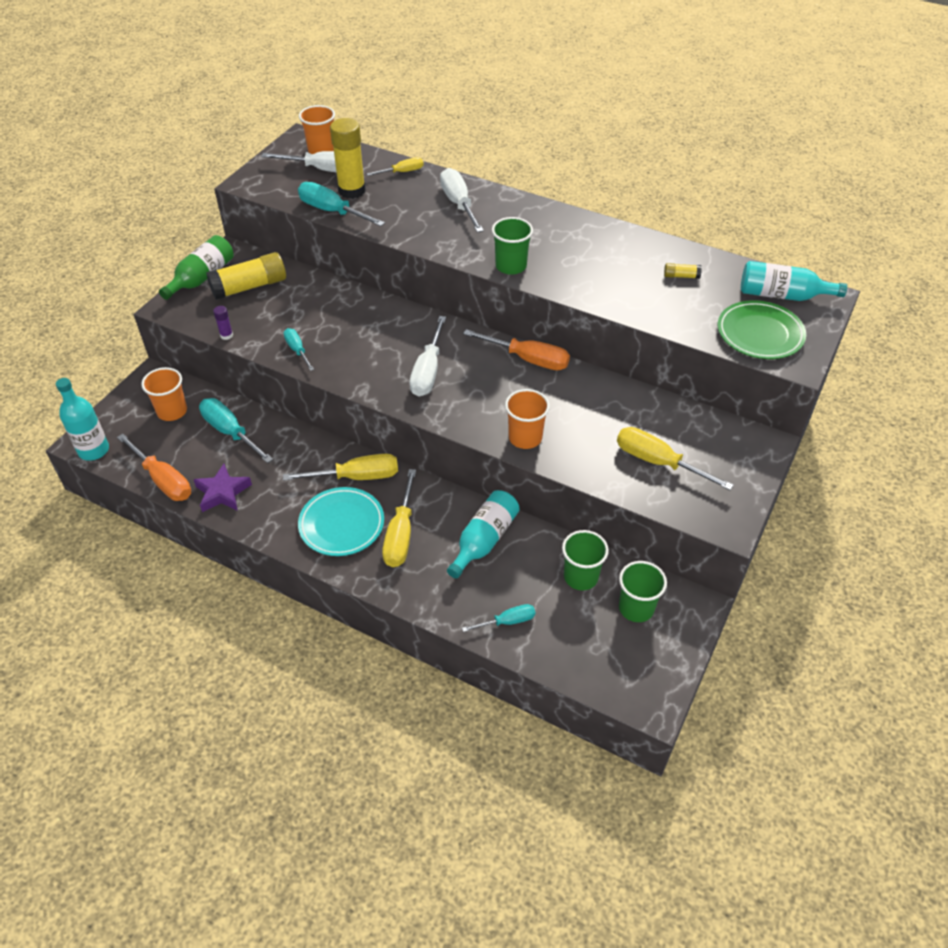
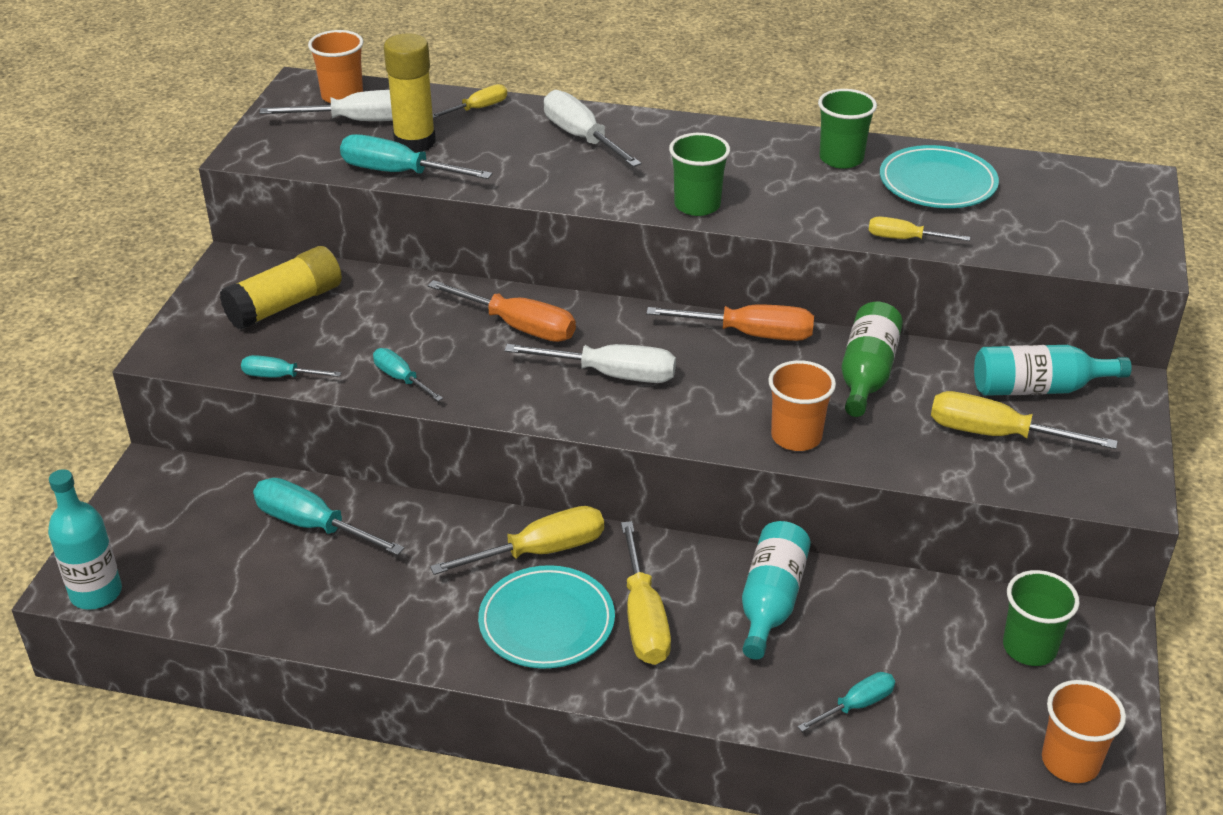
camera: 15 degrees left, 10 degrees down
(164, 480) = (233, 615): orange screwdriver -> orange screwdriver (519, 327)
(172, 411) = (204, 513): orange cup -> orange cup (1070, 761)
(202, 278) = (203, 304): green bottle -> green bottle (867, 374)
(223, 492) = (338, 614): purple star -> none
(226, 335) = (279, 376): purple glue stick -> turquoise screwdriver
(428, 372) = (613, 375): white screwdriver -> white screwdriver turned 75 degrees counterclockwise
(581, 577) = (932, 622): green cup -> green cup (841, 159)
(637, 314) = (904, 239): none -> yellow screwdriver
(681, 276) = (937, 183): yellow glue stick -> turquoise plate
(760, 334) = (1078, 237): green plate -> none
(782, 295) = (1081, 186): turquoise bottle -> turquoise bottle (1038, 388)

